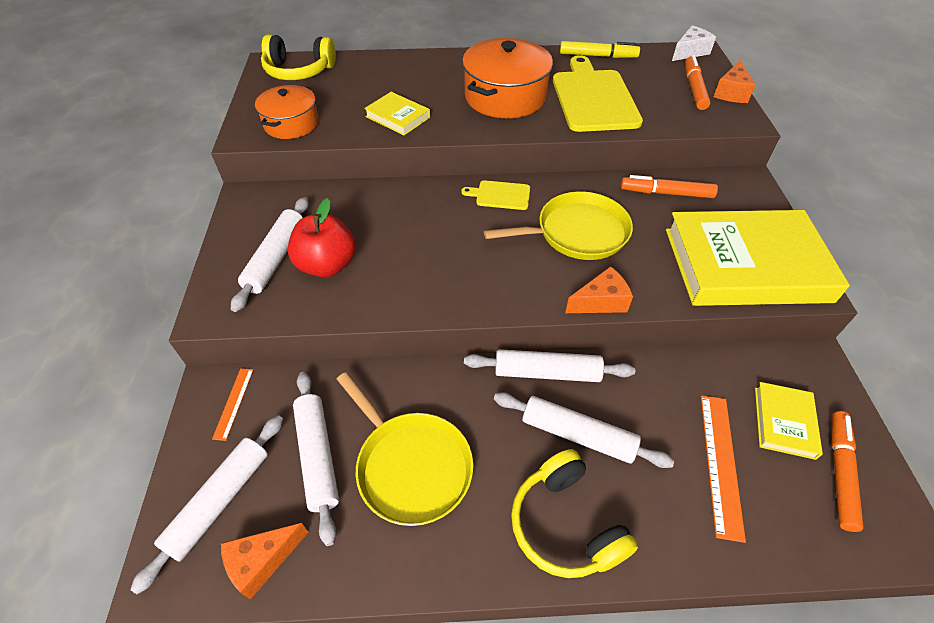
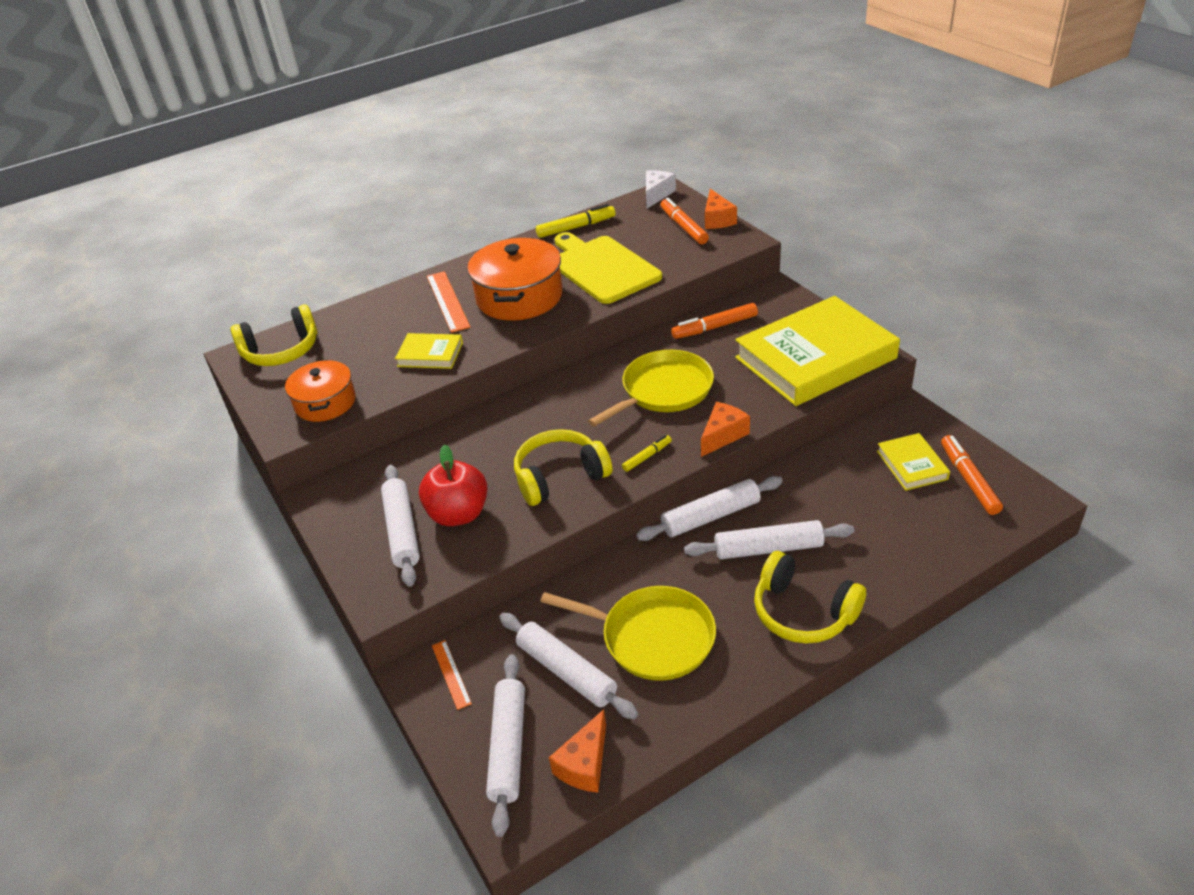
camera: 25 degrees left, 10 degrees down
(430, 271) = (560, 477): none -> yellow headphones
(500, 195) = (571, 388): yellow cutting board -> none
(517, 289) = (647, 457): none -> yellow marker
(720, 463) = (885, 515): orange ruler -> orange ruler (447, 301)

